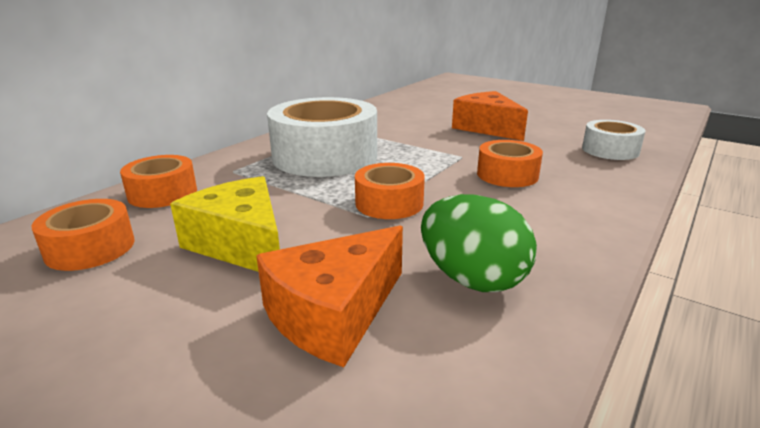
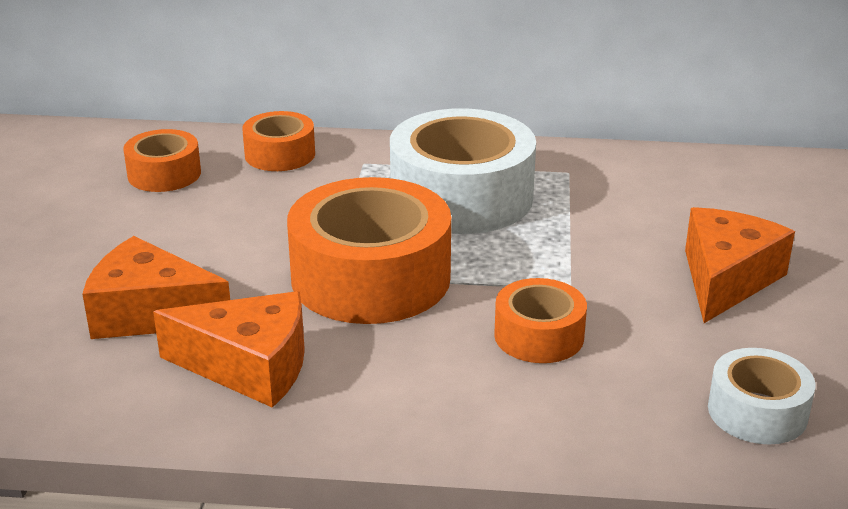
camera: 60 degrees right, 5 degrees up
(242, 244) = (221, 232): yellow cheese -> none
(389, 203) = (371, 277): orange tape -> orange tape, size x1.91
(472, 279) = (249, 366): green egg -> orange cheese

